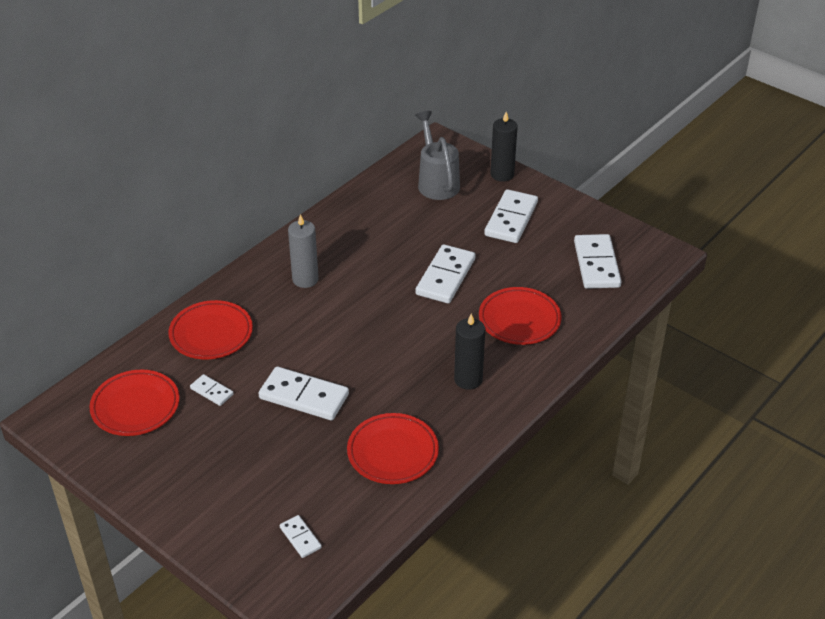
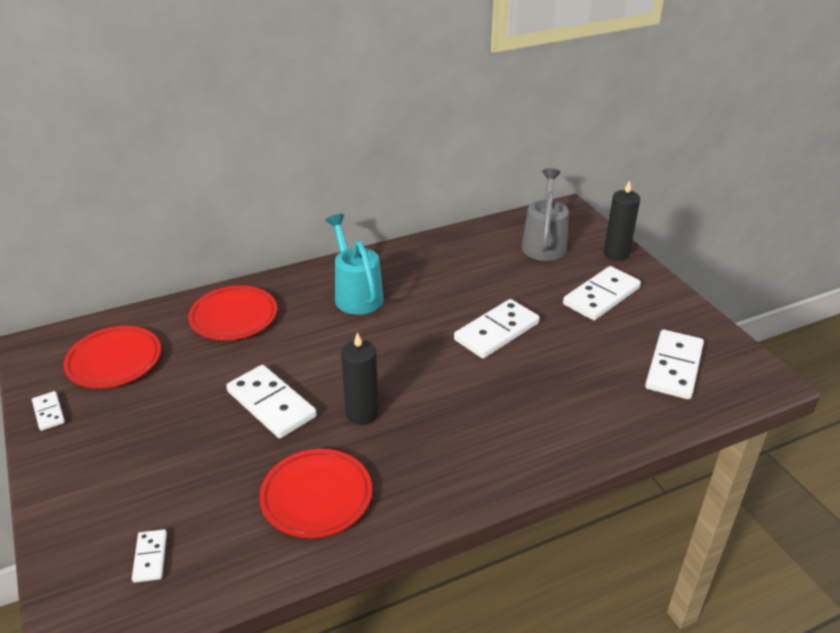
camera: 25 degrees right, 5 degrees down
(212, 391) = (191, 370): white domino -> white domino (49, 412)
(305, 279) = (356, 294): grey candle -> turquoise watering can
(468, 379) = (452, 444): black candle -> black candle (362, 413)
(519, 319) = (550, 399): red plate -> none

